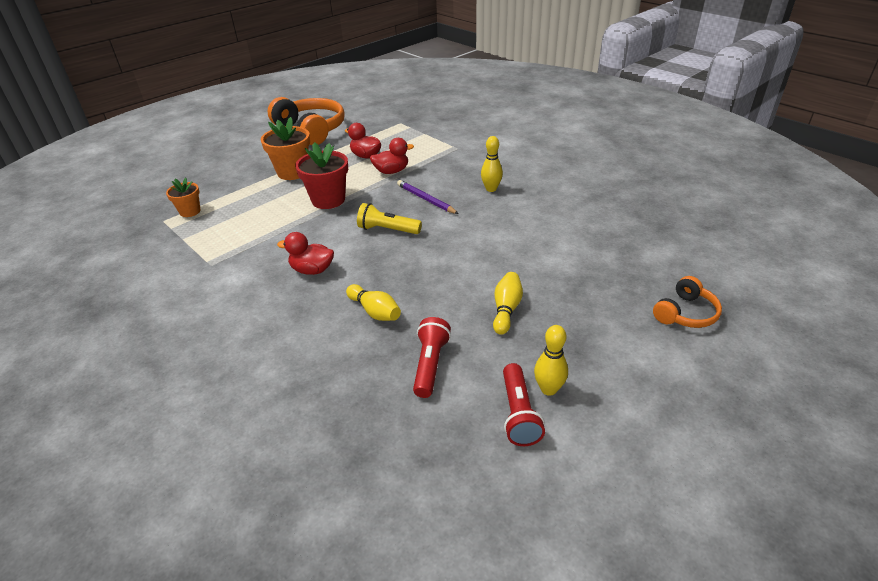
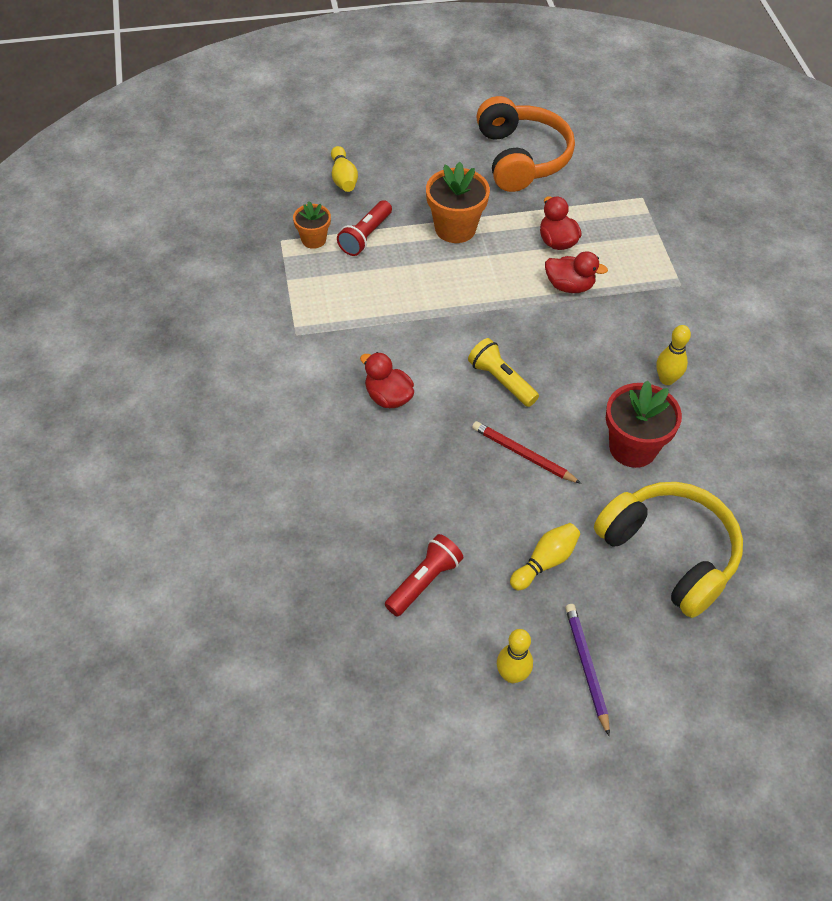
camera: 30 degrees right, 15 degrees up
(328, 200) = (467, 298): red flower pot -> red flower pot (633, 448)
(375, 311) = (415, 488): yellow bowling pin -> yellow bowling pin (343, 178)
(426, 199) = (576, 355): purple pencil -> purple pencil (586, 667)
(436, 260) = (523, 454): none -> red pencil
(518, 414) = (464, 682): red flashlight -> red flashlight (365, 236)
(579, 267) = (669, 553): none -> yellow headphones
(685, 313) = (731, 679): orange headphones -> none

